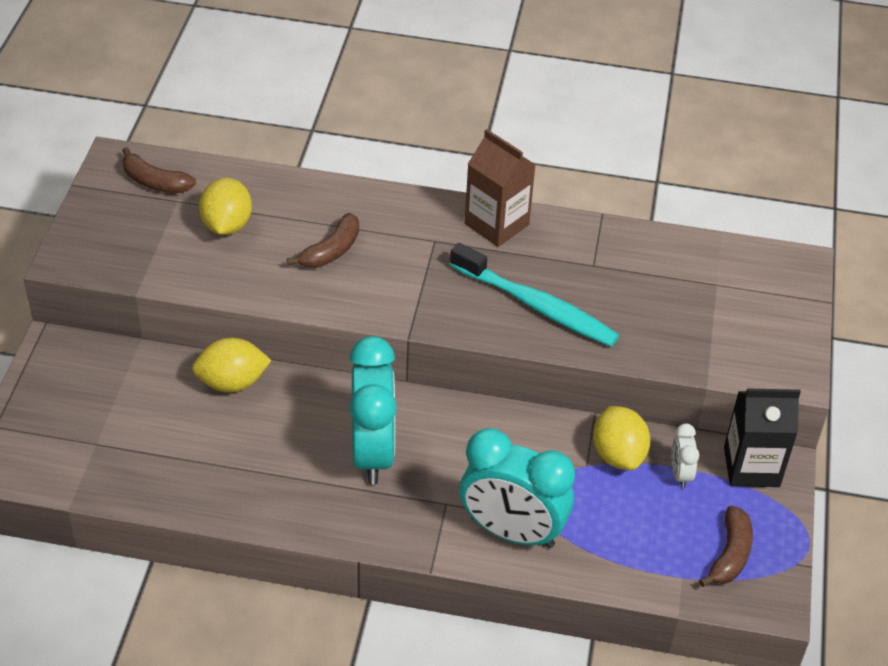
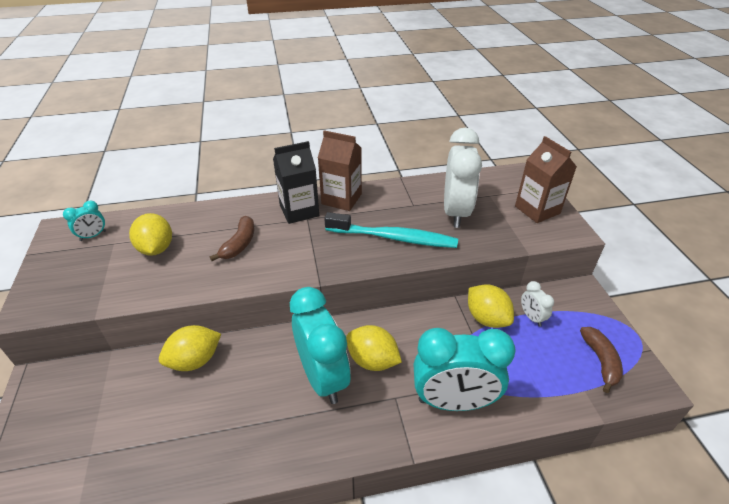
camera: 20 degrees left, 5 degrees down
(155, 182) = (93, 236): brown banana -> turquoise clock
(441, 454) = (372, 360): none -> yellow lemon
(646, 295) = (455, 212): none -> white clock
(751, 467) = (568, 298): black carton -> black carton (299, 211)
(770, 328) = (537, 210): none -> brown carton

